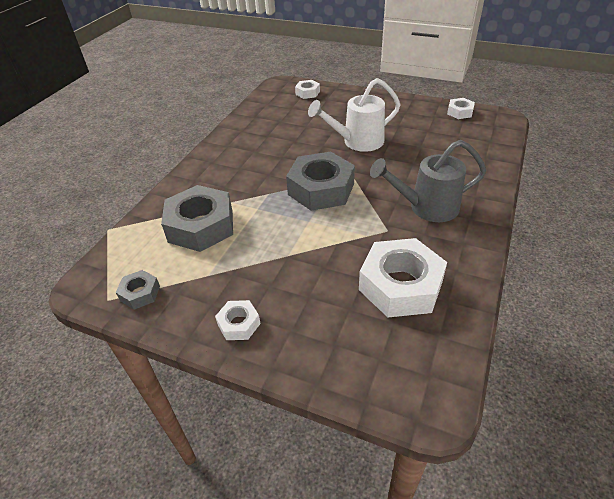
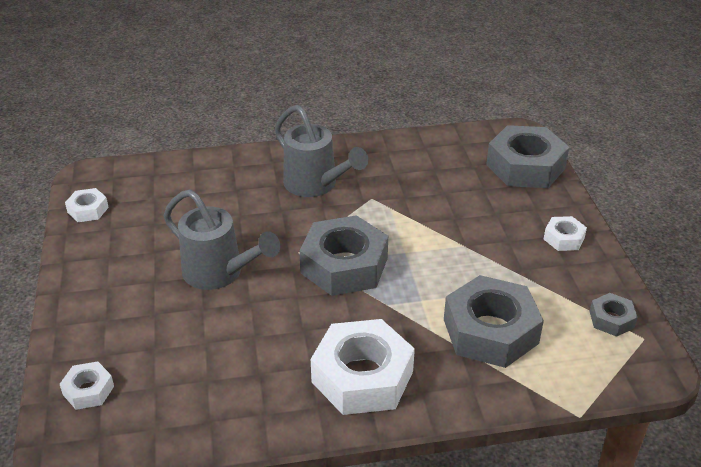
camera: 125 degrees left, 5 degrees down
(357, 142) = (219, 273): white watering can -> grey watering can
(361, 366) = (525, 166): none -> grey nut
(400, 285) = (433, 172): white nut -> white nut (362, 376)

